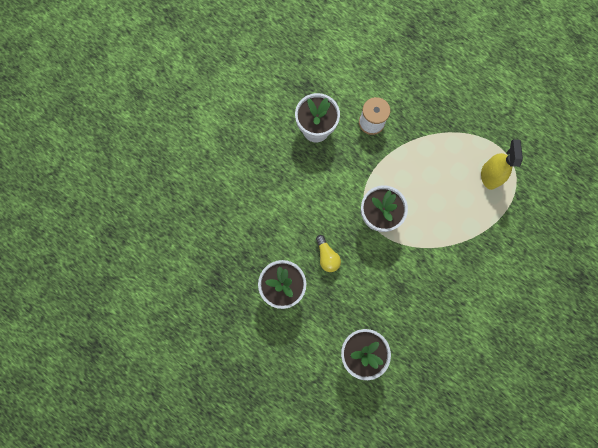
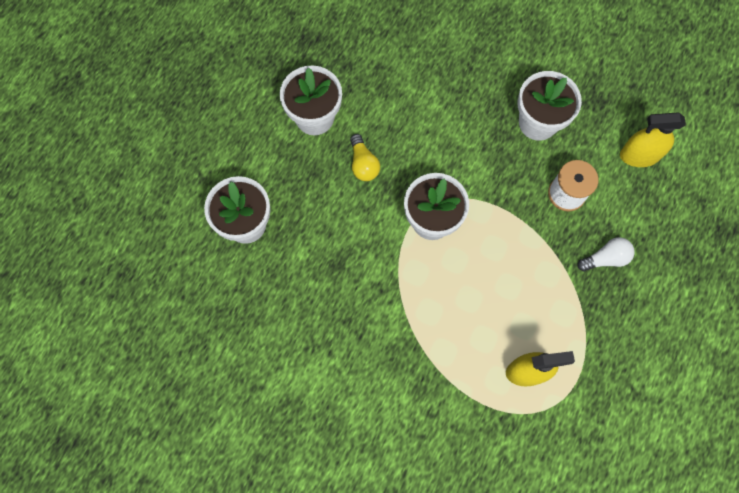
camera: 80 degrees right, 5 degrees down
(327, 256) = (363, 164): yellow light bulb -> yellow light bulb turned 75 degrees counterclockwise
(351, 70) = (639, 155): none -> yellow spray bottle
(420, 109) = (605, 258): none -> white light bulb

